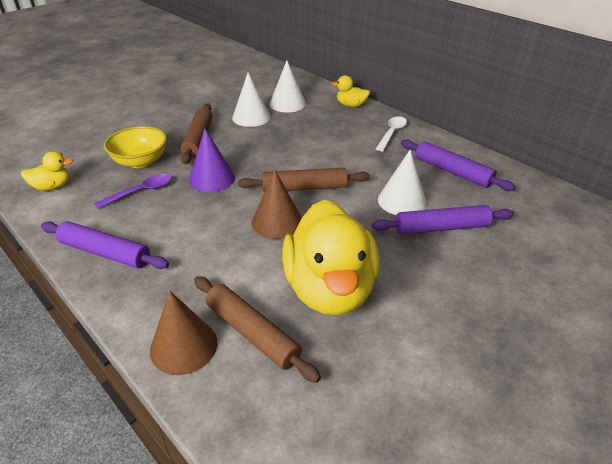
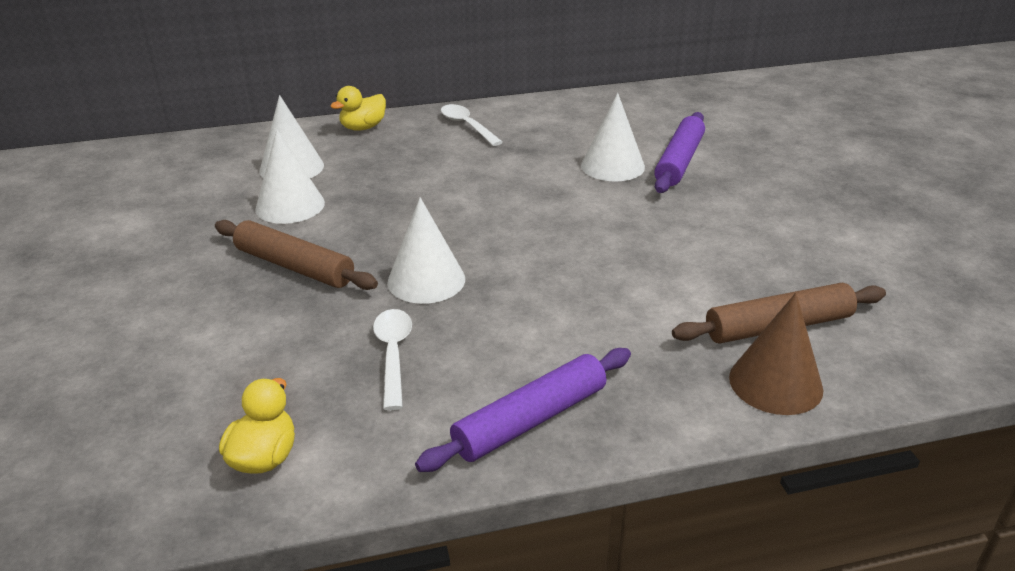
camera: 60 degrees left, 5 degrees down
(140, 161) = (296, 338): yellow bowl -> none
(141, 192) = (393, 354): purple spoon -> white spoon
(212, 178) = (426, 280): purple cone -> white cone
(277, 222) = (582, 255): brown cone -> none
(304, 187) = (525, 216): brown rolling pin -> none
(330, 289) = (735, 256): yellow duck -> none
(452, 172) = (585, 121): purple rolling pin -> none

